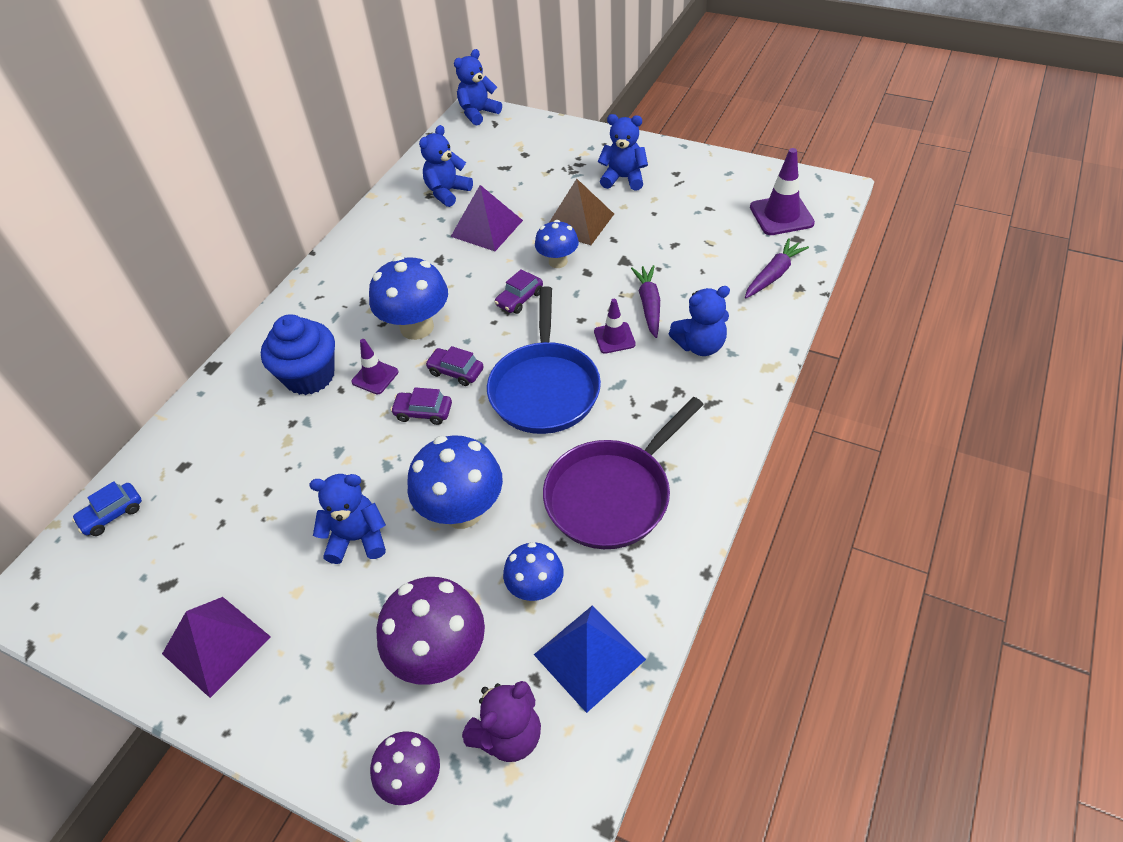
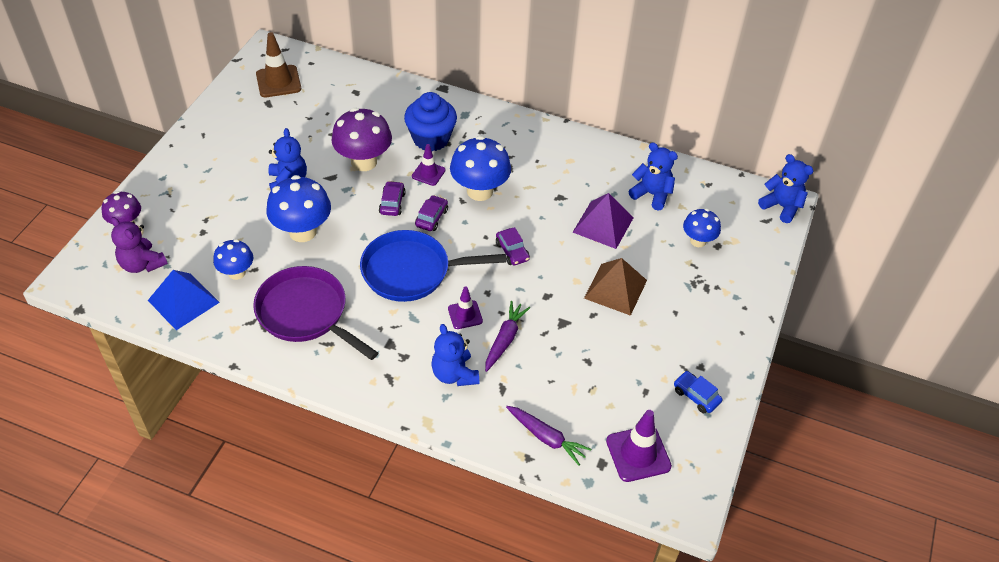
camera: 80 degrees right, 0 degrees up
(112, 514) = (321, 70): blue car -> blue car (696, 396)
(117, 574) = (278, 81): none -> brown traffic cone
(216, 645) = (224, 131): purple pyramid -> none
(440, 656) = (198, 229): purple mushroom -> purple mushroom (364, 162)
(519, 299) = (512, 251): purple car -> purple car turned 150 degrees counterclockwise
(558, 261) = (560, 275): blue mushroom -> blue mushroom (698, 241)
(623, 178) = (686, 323): blue teddy bear -> none
(649, 305) = (505, 339): purple carrot -> purple carrot turned 60 degrees counterclockwise

